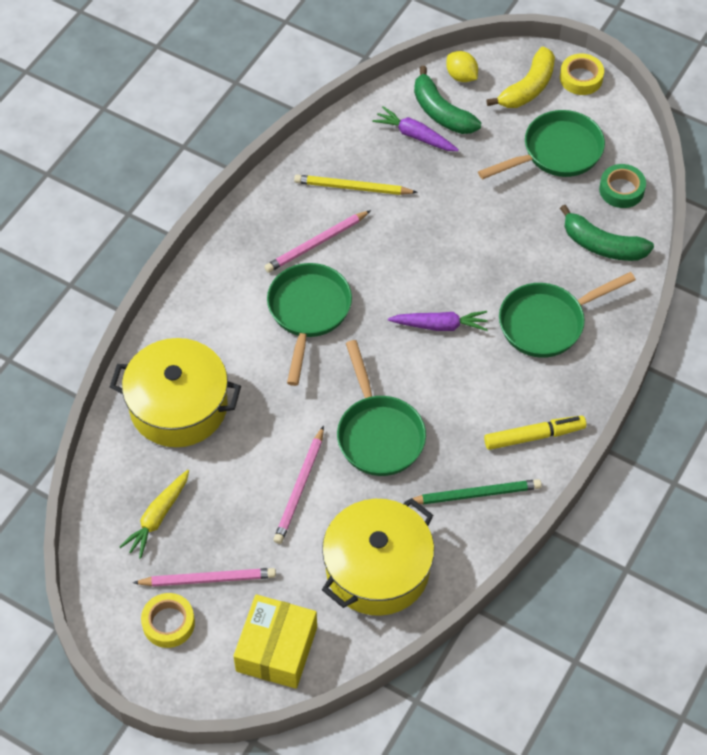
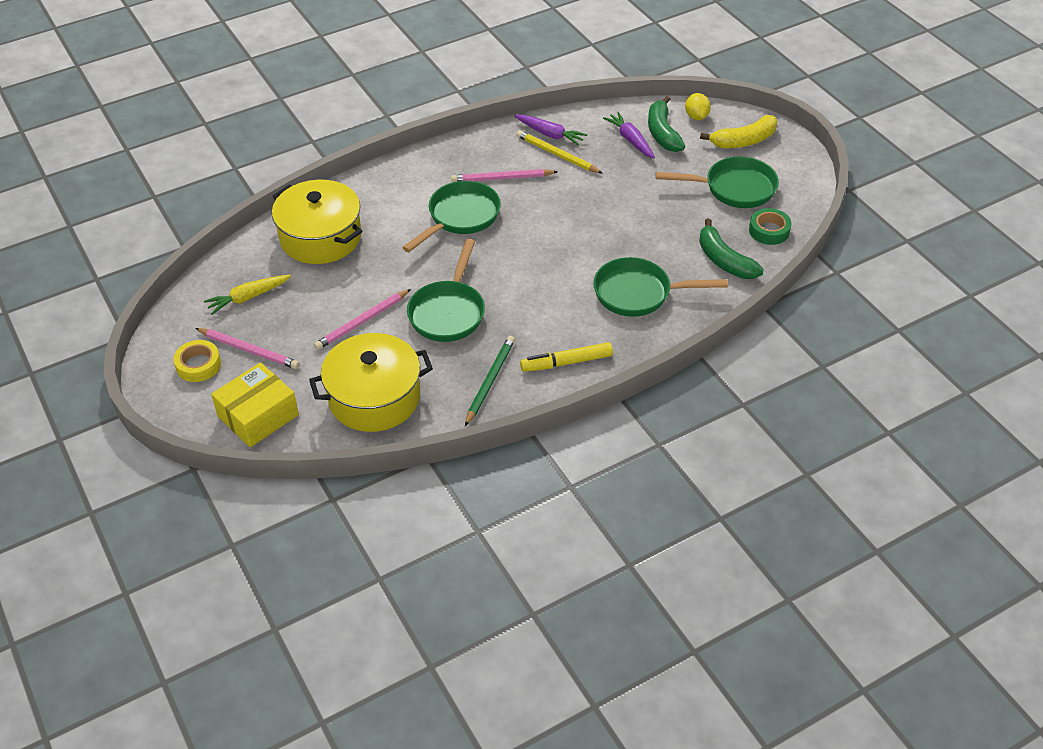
camera: 30 degrees right, 10 degrees down
(440, 325) = (552, 263): purple carrot -> purple carrot (550, 134)
(475, 494) = (490, 381): green pencil -> green pencil turned 90 degrees counterclockwise
(534, 436) = (567, 362): yellow marker -> yellow marker turned 150 degrees clockwise
(581, 78) = (792, 149): yellow tape -> none

